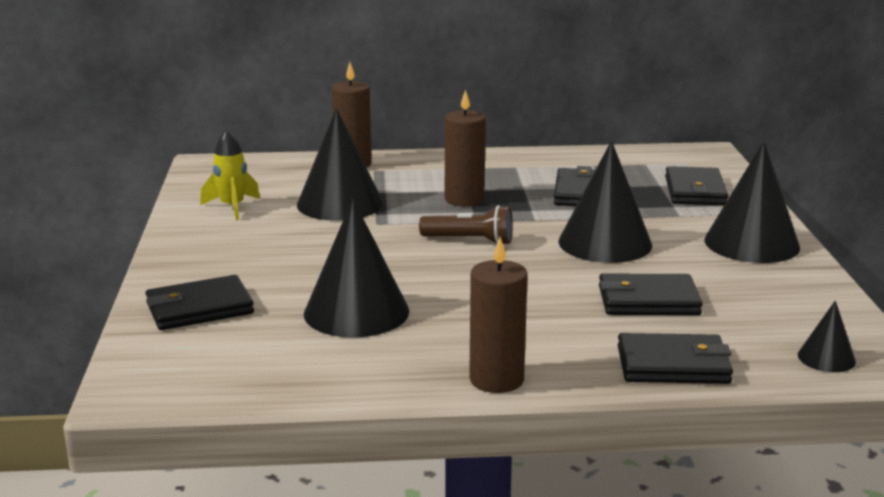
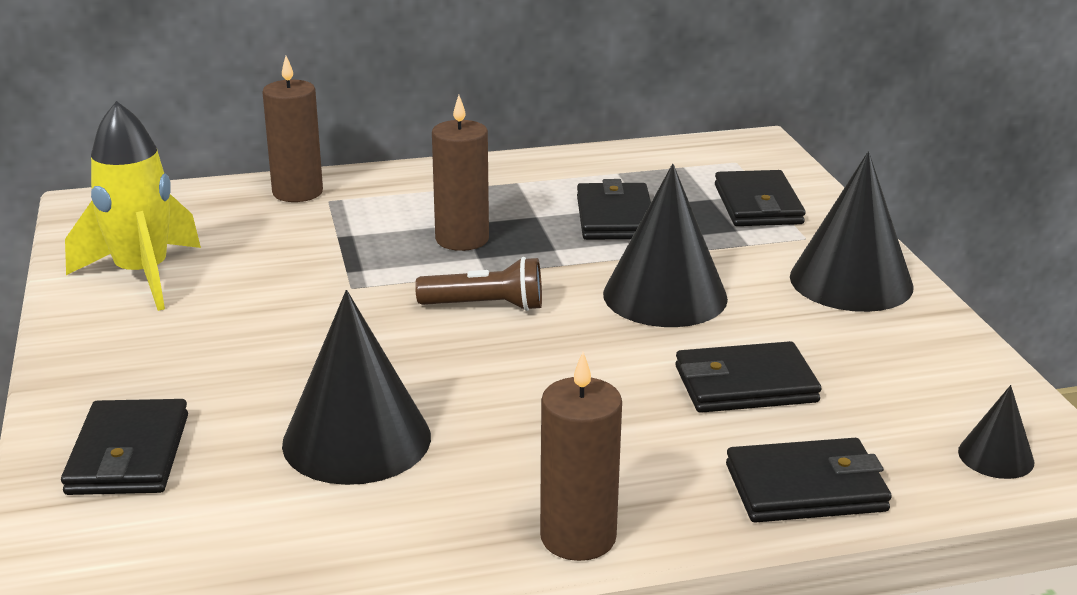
camera: 10 degrees left, 5 degrees up
(199, 308) = (128, 454): black wallet -> black wallet turned 60 degrees counterclockwise
(232, 207) = (142, 276): yellow rocket -> yellow rocket, size x1.61
(340, 203) = (293, 258): black cone -> none

